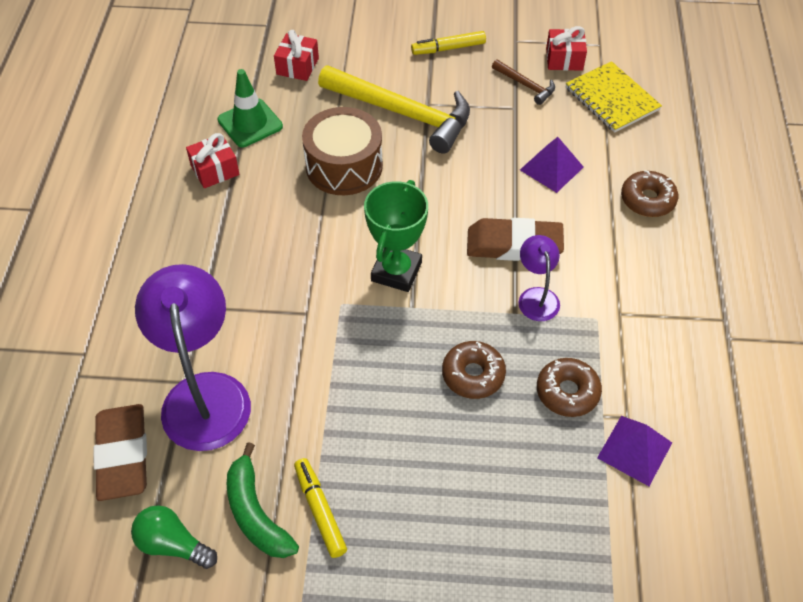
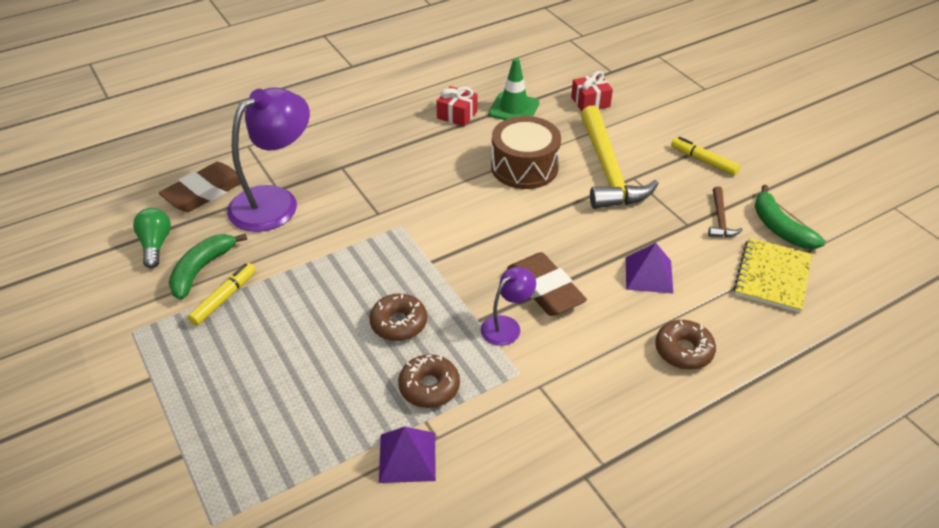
camera: 55 degrees right, 10 degrees down
(396, 271) = (455, 238): green trophy -> none
(564, 59) = (779, 228): red gift -> green banana

